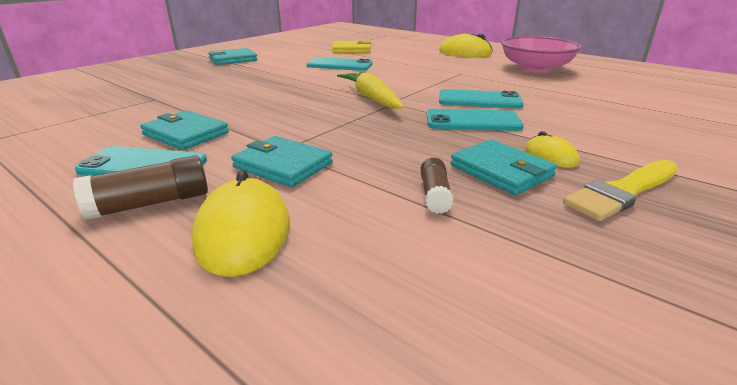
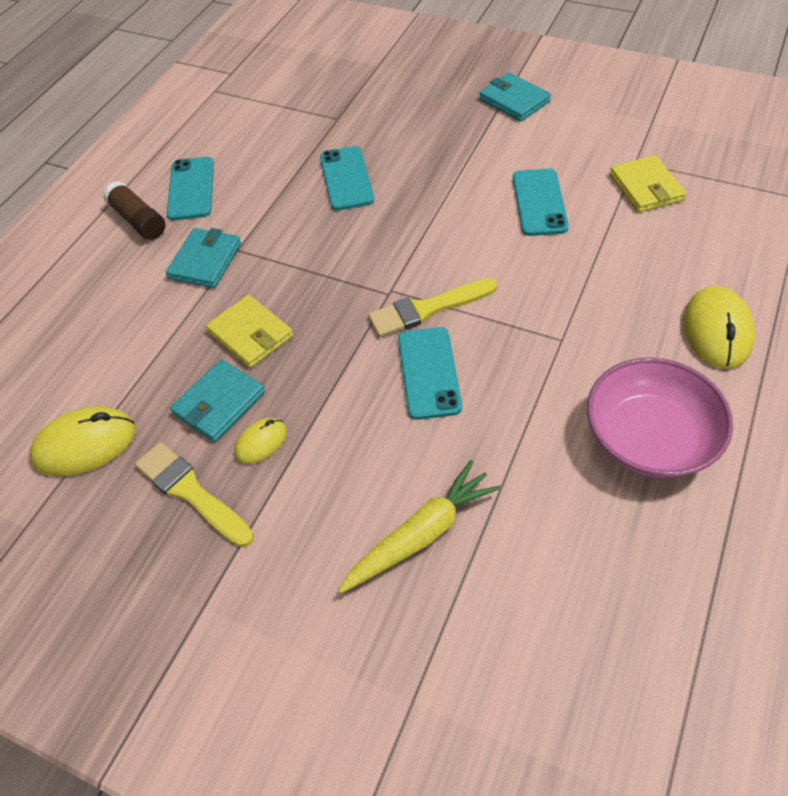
camera: 80 degrees right, 25 degrees up
(186, 134) = (255, 180): turquoise wallet -> none
(243, 232) = (109, 277): yellow mouse -> yellow mouse (85, 444)
(371, 98) = (399, 271): yellow carrot -> yellow carrot (421, 534)
(411, 151) = (251, 334): none -> yellow wallet
(417, 95) = (428, 309): none -> yellow brush
(435, 195) = (169, 363): brown glue stick -> none
(472, 121) = (345, 372): turquoise phone -> turquoise phone (346, 178)

